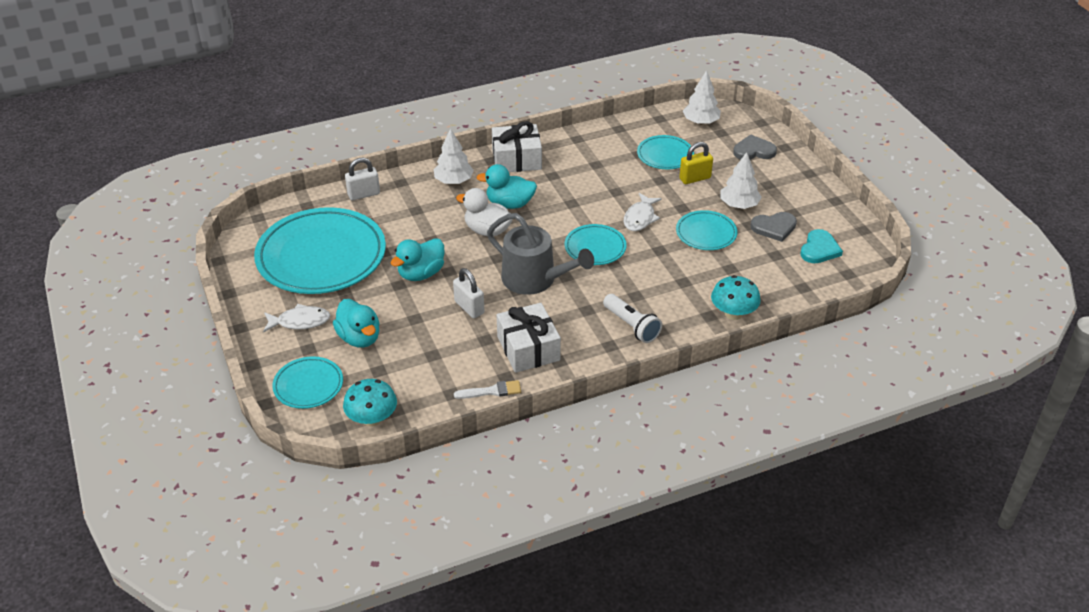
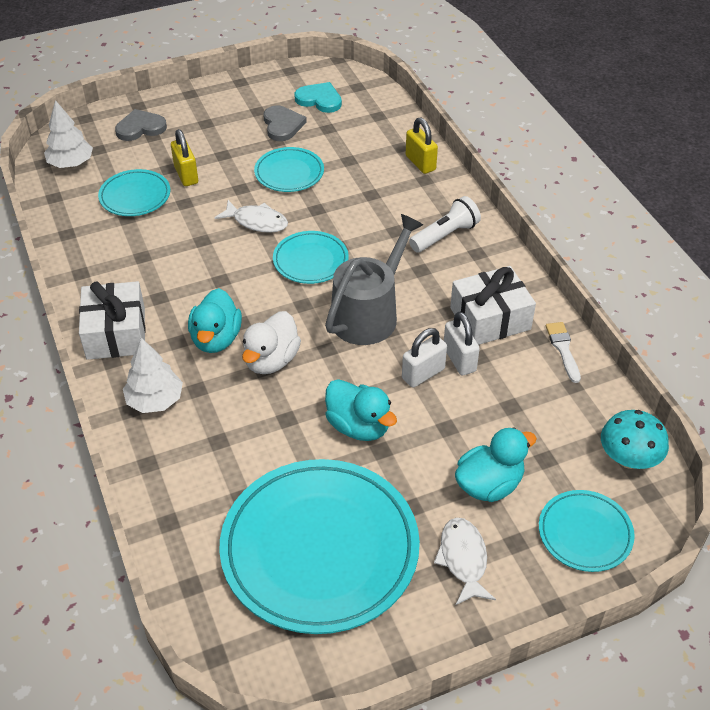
camera: 90 degrees left, 5 degrees up
(364, 194) = (172, 509): white padlock -> white padlock (459, 359)
(733, 313) = (420, 163): turquoise mushroom -> yellow padlock
(739, 205) = (240, 146): white tree -> none
(754, 151) = (140, 128): grey heart -> grey heart turned 75 degrees clockwise

